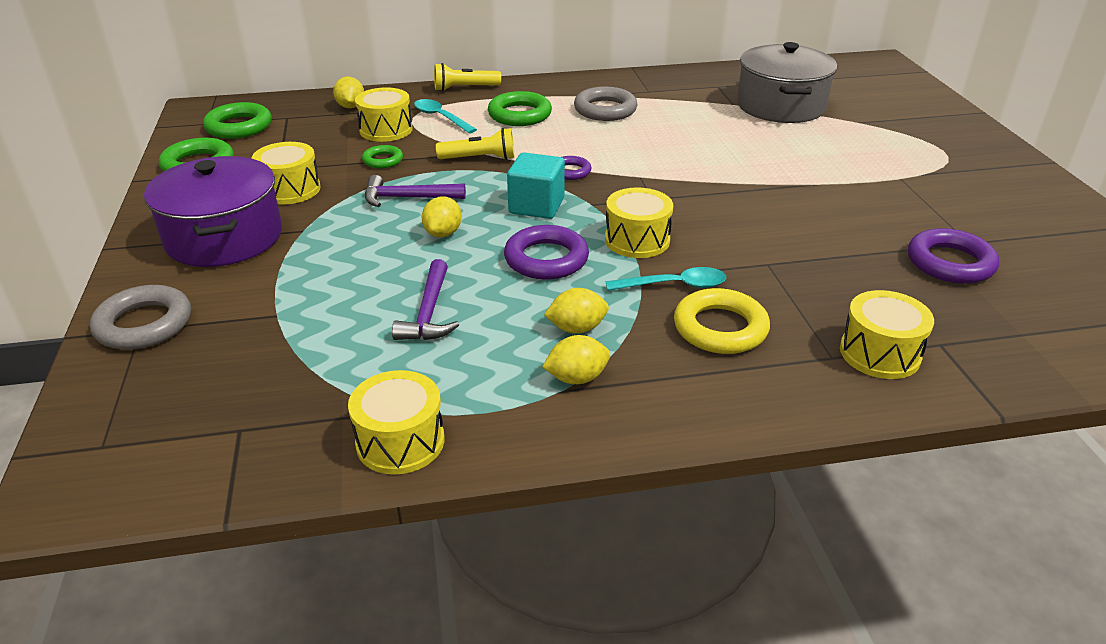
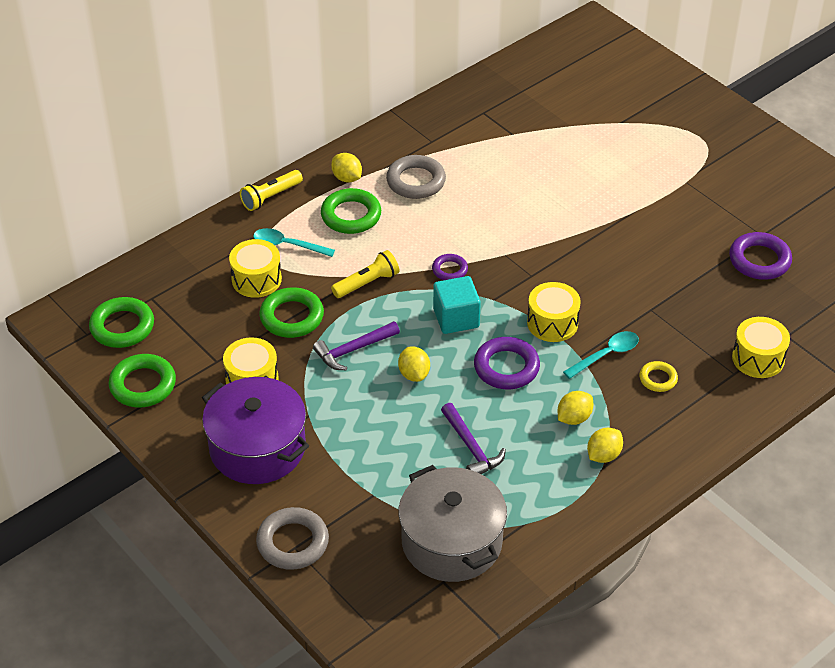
camera: 30 degrees left, 10 degrees up
(351, 106) = (194, 261): yellow lemon -> yellow lemon (347, 178)
(383, 160) = (292, 317): green ring -> green ring, size x1.74
(400, 441) = (542, 544): yellow drum -> none
(720, 328) = (658, 379): yellow ring -> yellow ring, size x0.58
(780, 106) = (551, 122): grey pot -> grey pot (452, 541)

